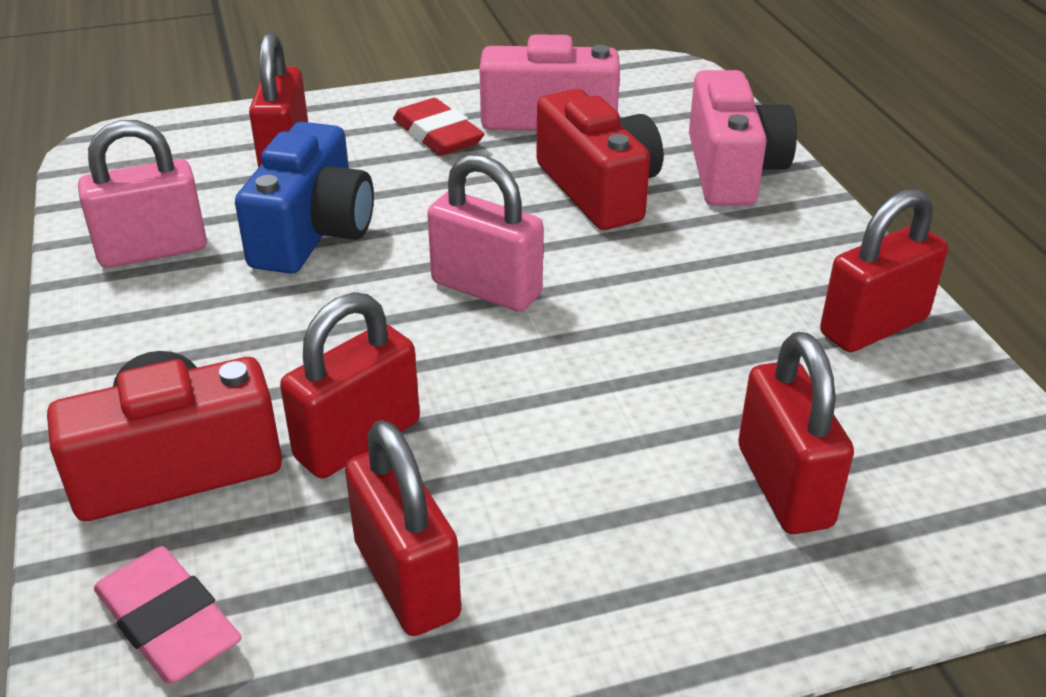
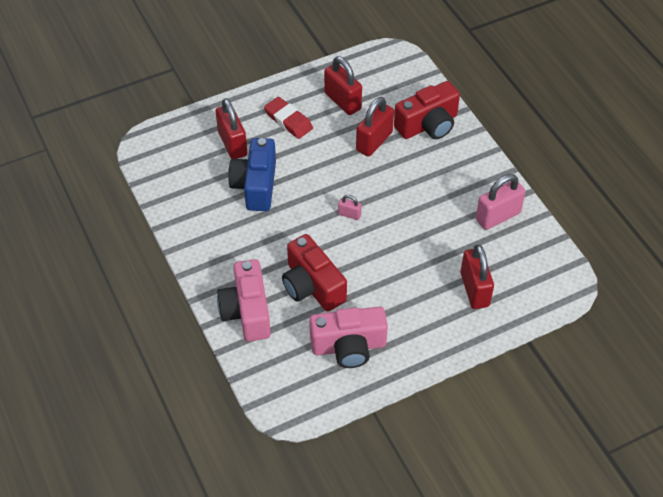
camera: 170 degrees right, 15 degrees up
(168, 622) = (403, 82): pink eraser -> none
(313, 233) = (435, 237): blue camera -> blue camera (256, 185)
(438, 135) = (404, 320): red eraser -> red eraser (288, 120)
(486, 289) = (349, 214): pink padlock -> pink padlock, size x0.49
(873, 326) = (192, 216): red padlock -> none

